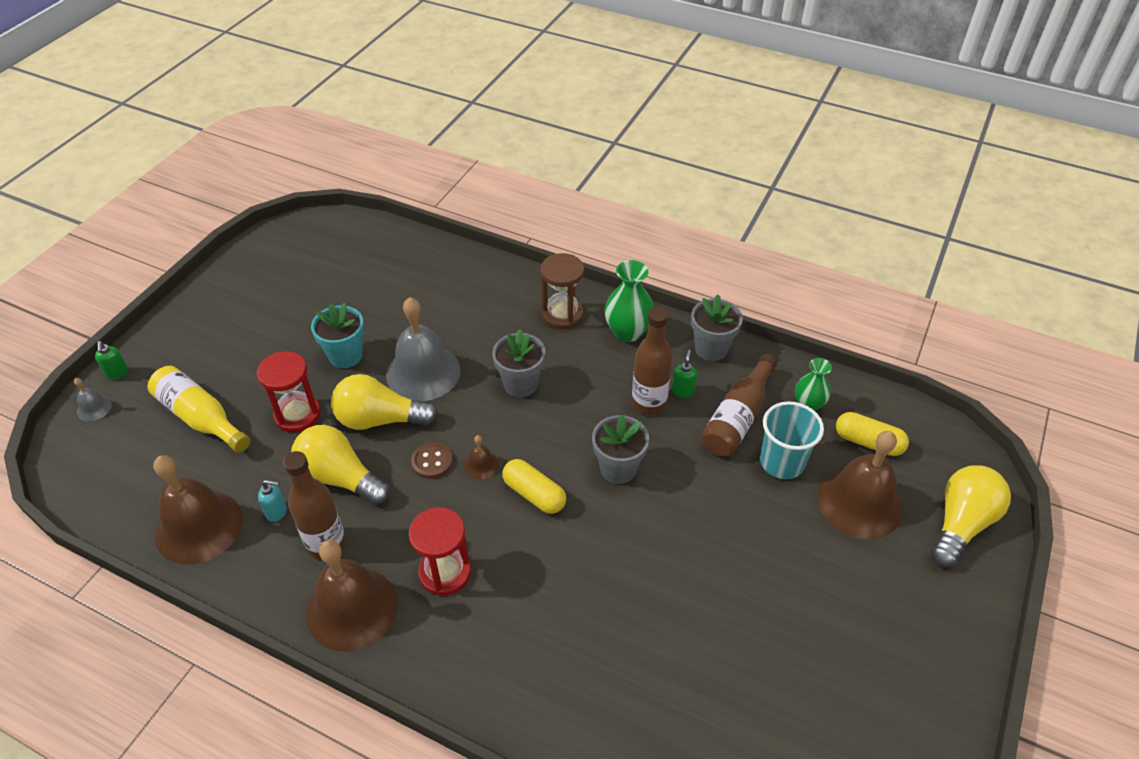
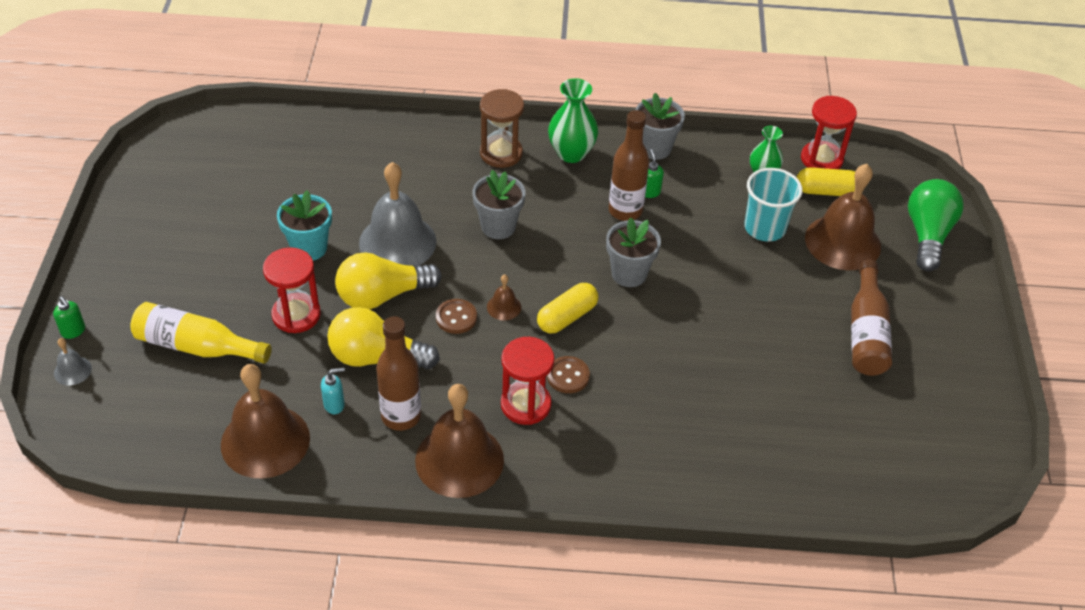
camera: 25 degrees left, 0 degrees up
(501, 556) = (568, 376): none -> brown button
(534, 494) = (567, 317): yellow capsule -> yellow capsule turned 60 degrees counterclockwise
(738, 418) = (709, 201): brown bottle -> brown bottle (866, 332)
(879, 406) = (821, 159): none -> red hourglass
(960, 524) = (927, 235): yellow light bulb -> green light bulb

